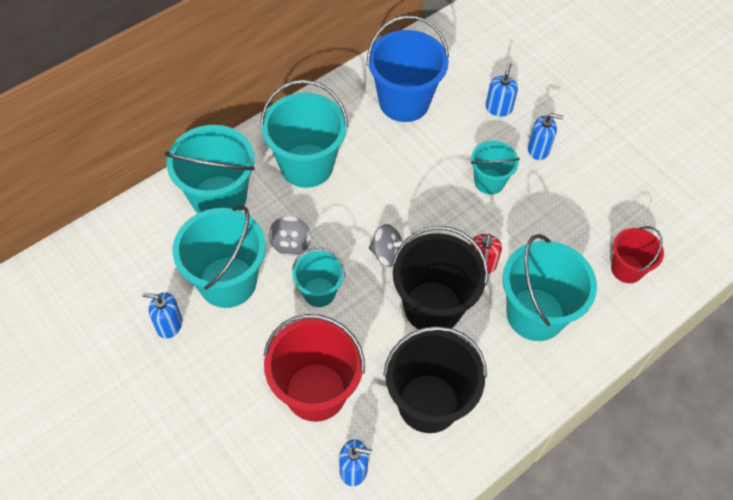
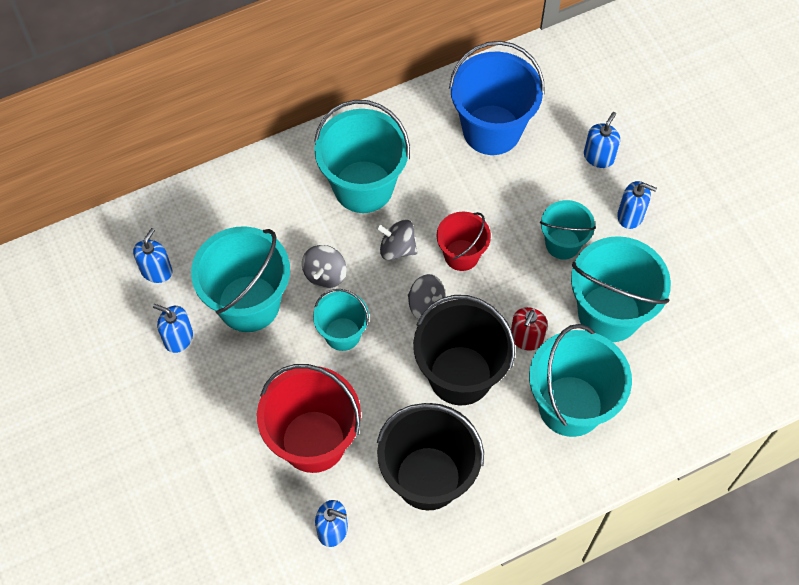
camera: 15 degrees right, 5 degrees up
(136, 269) = (156, 271): none -> blue soap dispenser
(219, 198) = (260, 207): turquoise bucket -> turquoise bucket (609, 313)
(349, 211) = (397, 248): none -> grey spinning top
(627, 269) = (689, 375): red bucket -> red bucket (461, 255)

